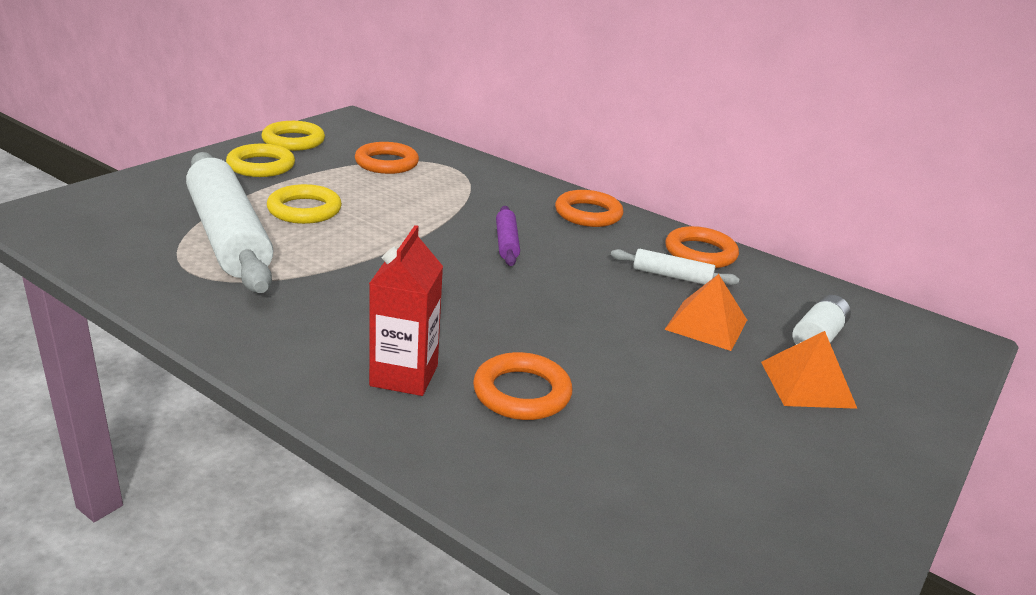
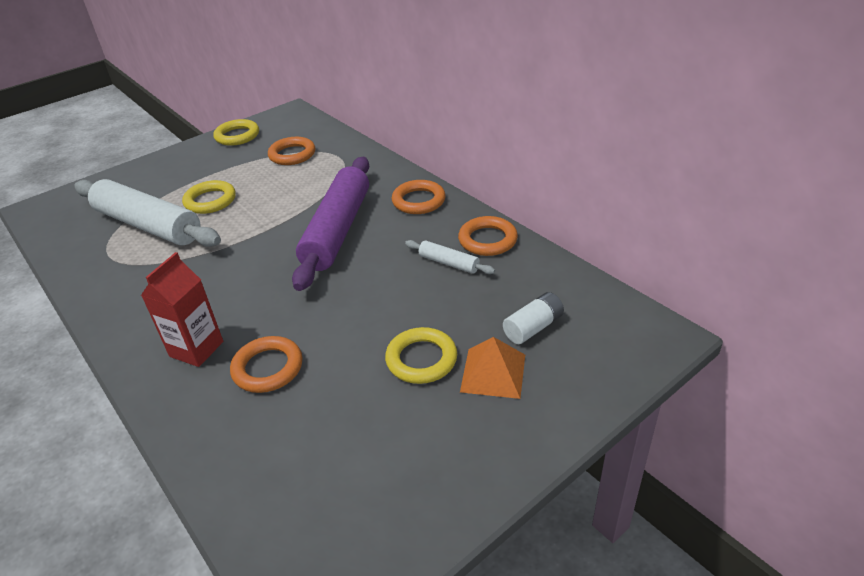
camera: 20 degrees right, 10 degrees up
(229, 236) = (148, 225): white rolling pin -> white rolling pin turned 45 degrees counterclockwise
(261, 166) = (202, 161): yellow ring -> yellow ring (421, 359)
(506, 243) = (337, 230): purple rolling pin -> purple rolling pin, size x2.33
(706, 324) = (447, 311): orange pyramid -> none

